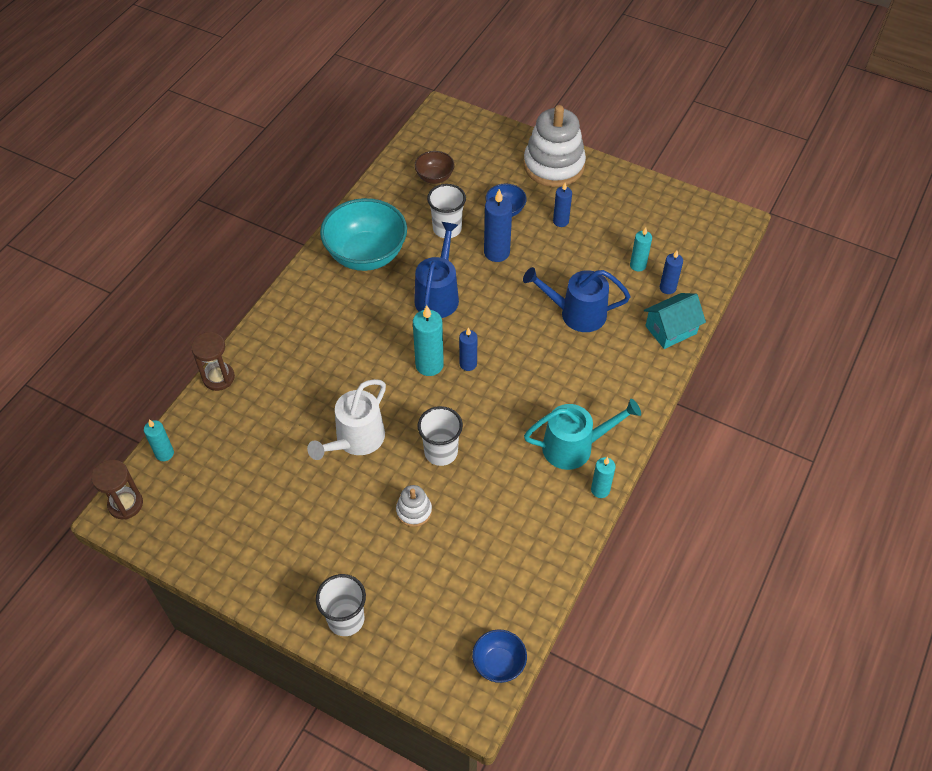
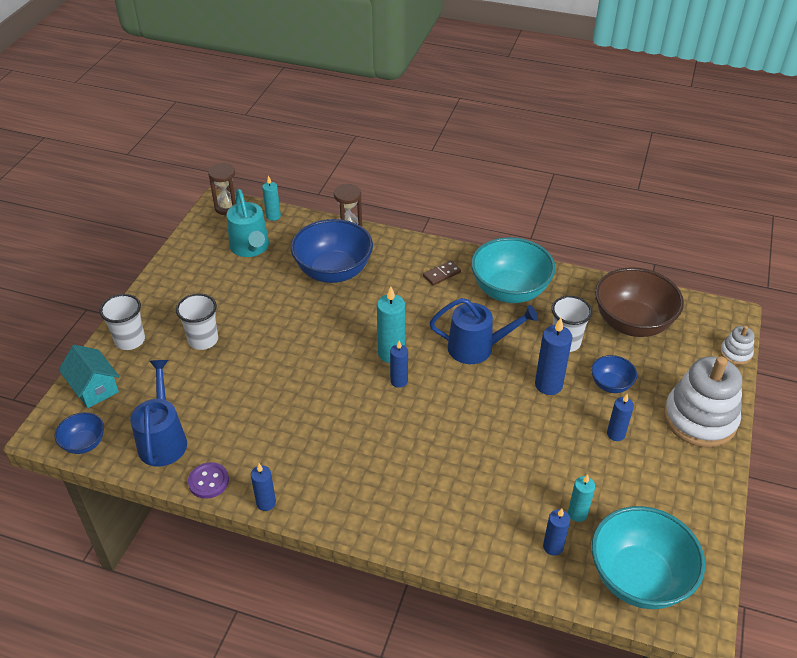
camera: 80 degrees right, 10 degrees down
(288, 401) = (333, 271): none -> blue bowl
(324, 305) = (441, 274): none -> brown domino
(356, 440) = (300, 318): white watering can -> none
(414, 511) = (232, 366): white stacking toy -> white stacking toy (735, 353)
(434, 177) = (632, 323): brown bowl -> brown bowl, size x2.02
(441, 452) = (295, 375): white cup -> white cup (203, 340)
(568, 539) = (208, 481): none -> purple button
(574, 447) = (315, 476): turquoise watering can -> turquoise watering can (251, 248)
(576, 313) = (487, 461): blue watering can -> blue watering can (163, 439)
(600, 490) = (266, 503): turquoise candle -> blue candle
(671, 330) = (490, 554): turquoise house -> turquoise house (94, 388)
(699, 243) = (638, 578): none -> turquoise bowl

